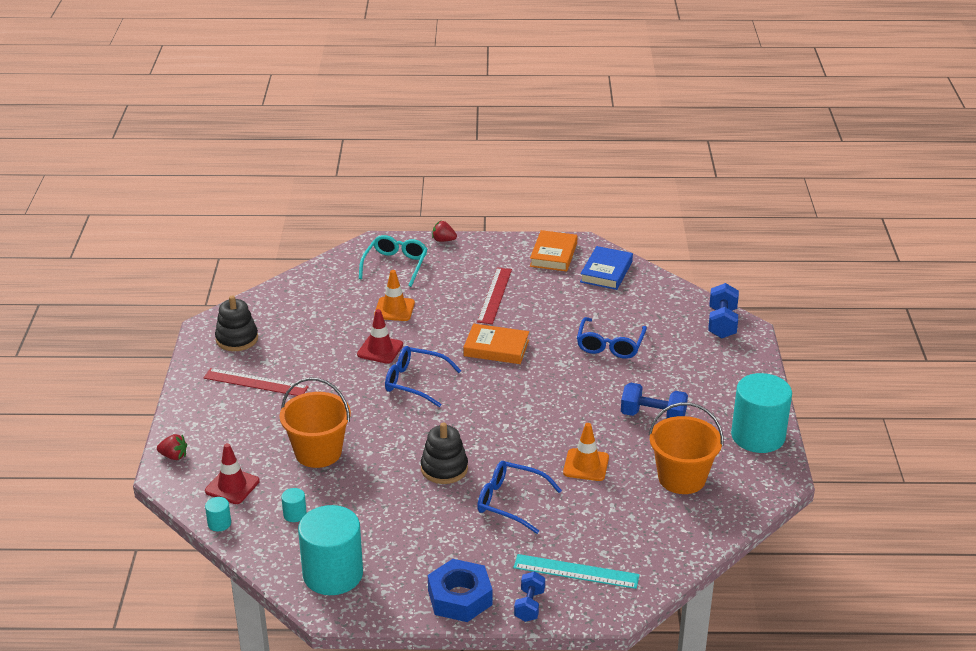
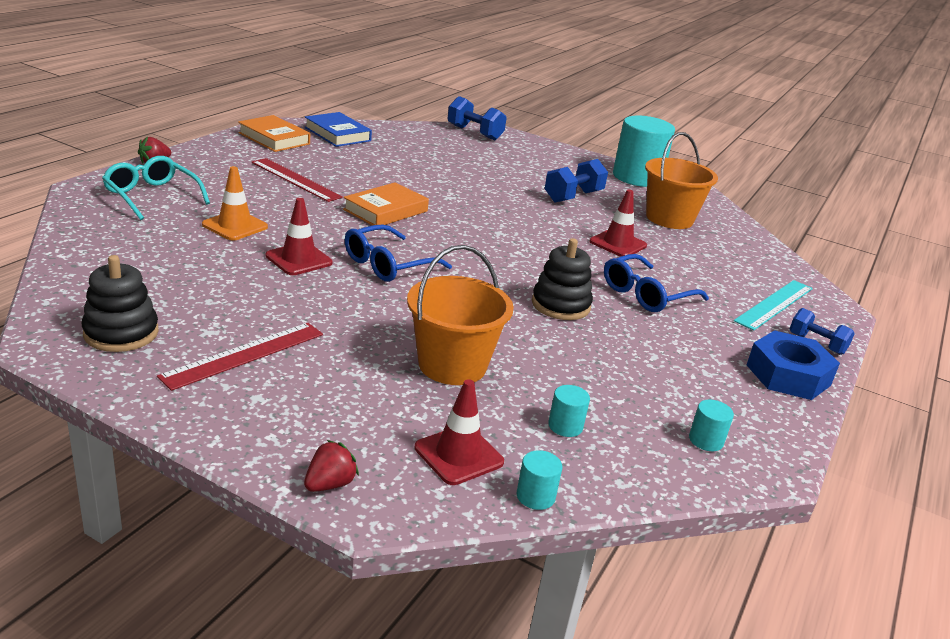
camera: 65 degrees left, 5 degrees down
(333, 574) = (706, 440): turquoise cylinder -> turquoise cylinder, size x0.40
(586, 465) = (618, 244): orange traffic cone -> red traffic cone
(610, 345) = (449, 172): blue glasses -> none

